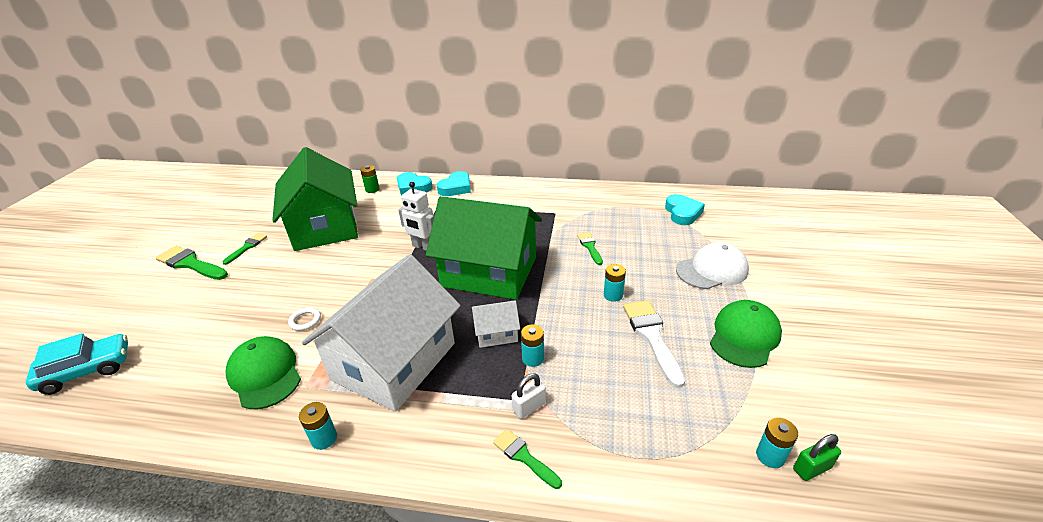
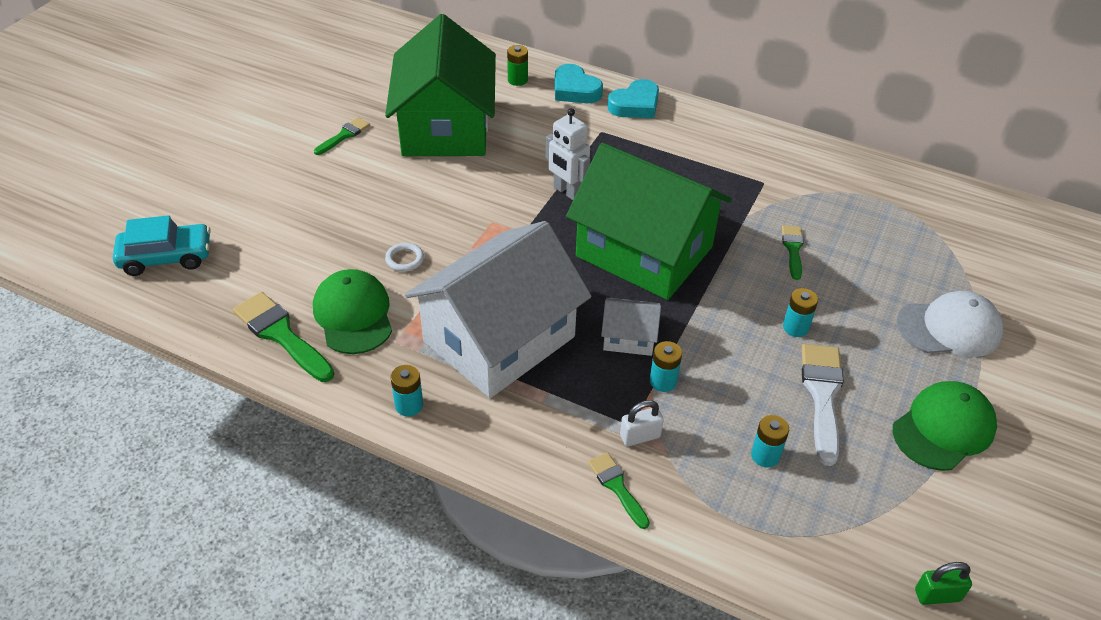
camera: 15 degrees right, 10 degrees up
(190, 264) = (275, 143): green brush -> green brush (281, 334)
(682, 213) = (952, 229): turquoise heart -> none
(770, 456) = (896, 569): turquoise battery -> turquoise battery (765, 455)

